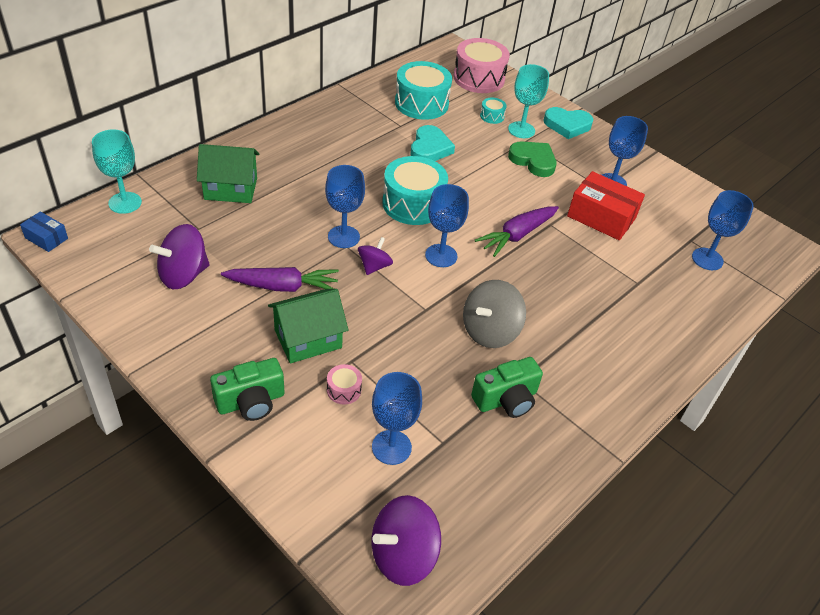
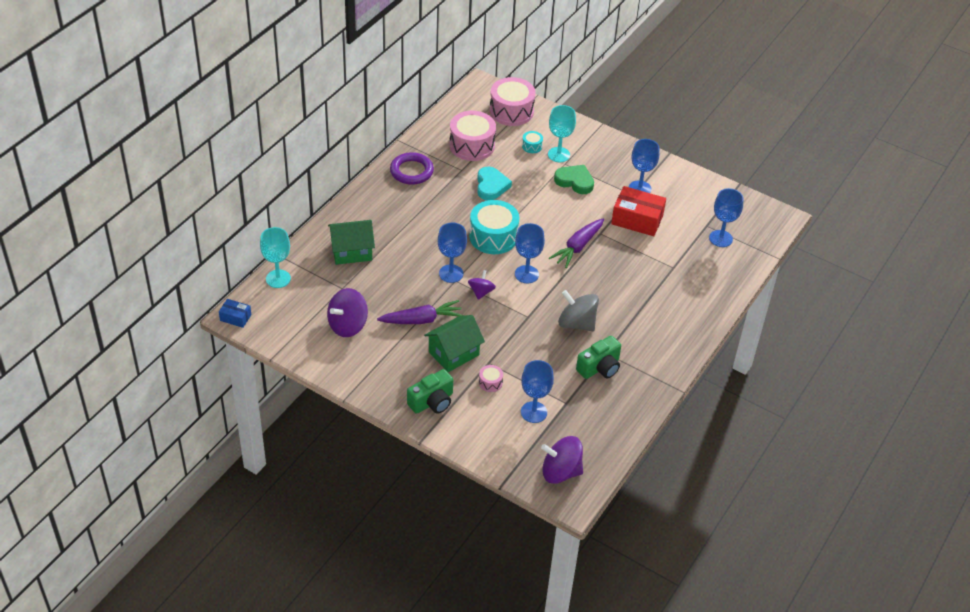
camera: 10 degrees left, 0 degrees up
(341, 117) = (411, 171): none -> purple ring
(403, 555) = (560, 472): purple spinning top -> purple spinning top turned 45 degrees clockwise
(421, 103) = (472, 145): turquoise drum -> pink drum
(490, 331) = (576, 323): grey spinning top -> grey spinning top turned 90 degrees clockwise
(567, 125) = (594, 143): turquoise heart -> none

